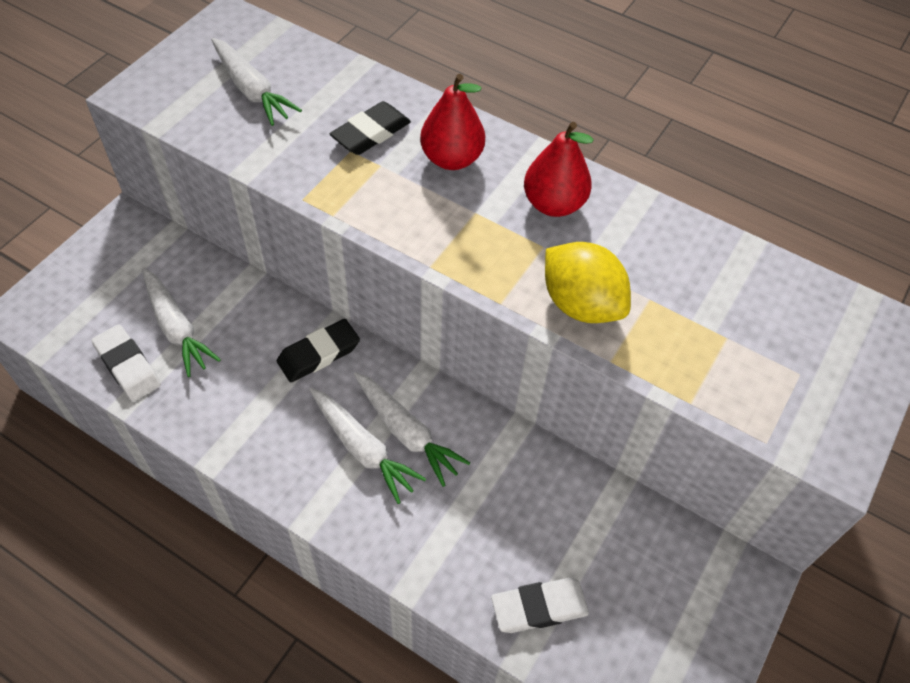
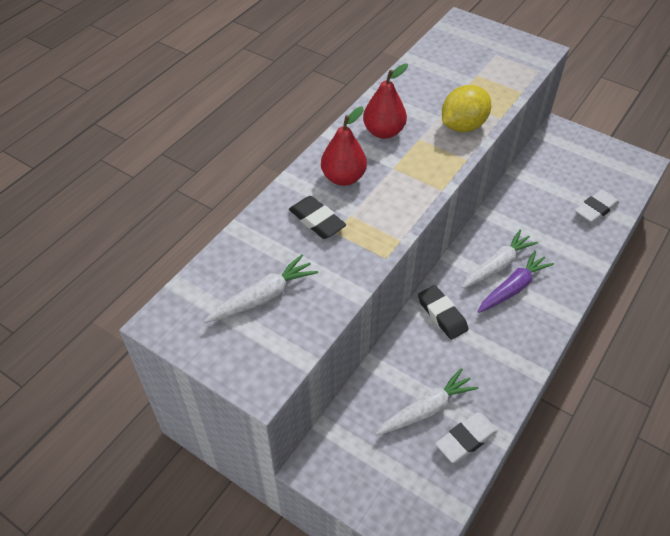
camera: 85 degrees left, 5 degrees down
(362, 448) = (513, 288): white carrot -> purple carrot
(539, 607) = (595, 209): white eraser -> white eraser turned 60 degrees clockwise

